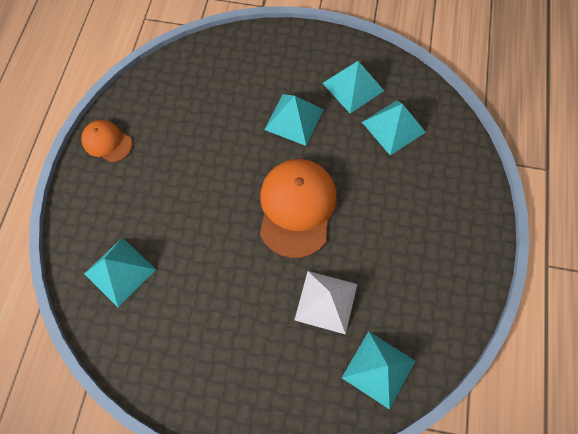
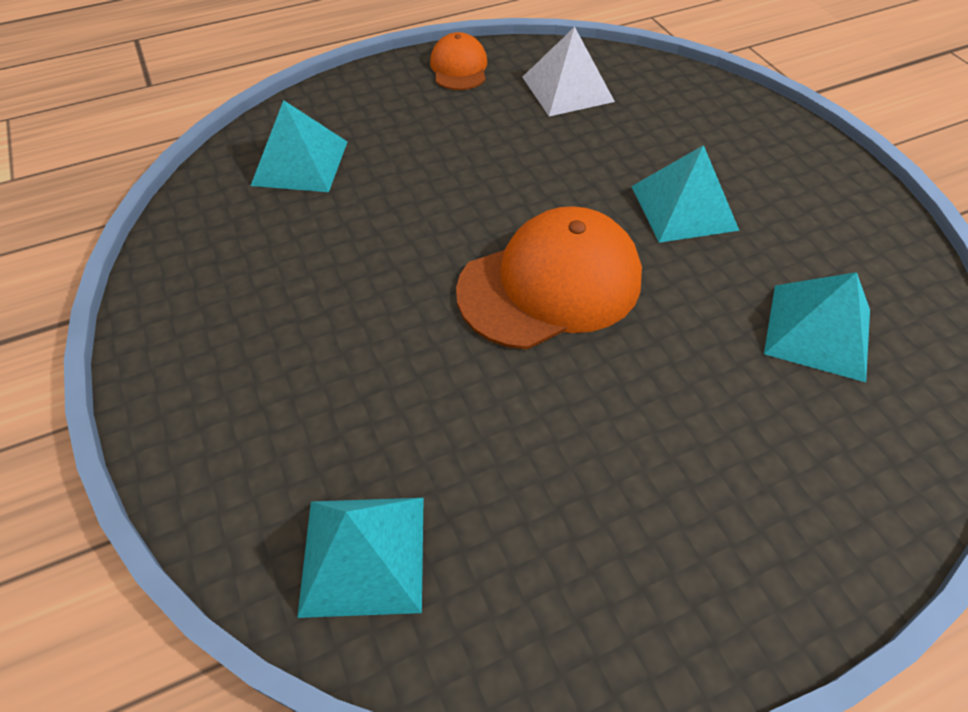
camera: 55 degrees right, 15 degrees down
(326, 301) = (429, 405): white pyramid -> white pyramid (567, 89)
(353, 86) = (818, 243): turquoise pyramid -> none

